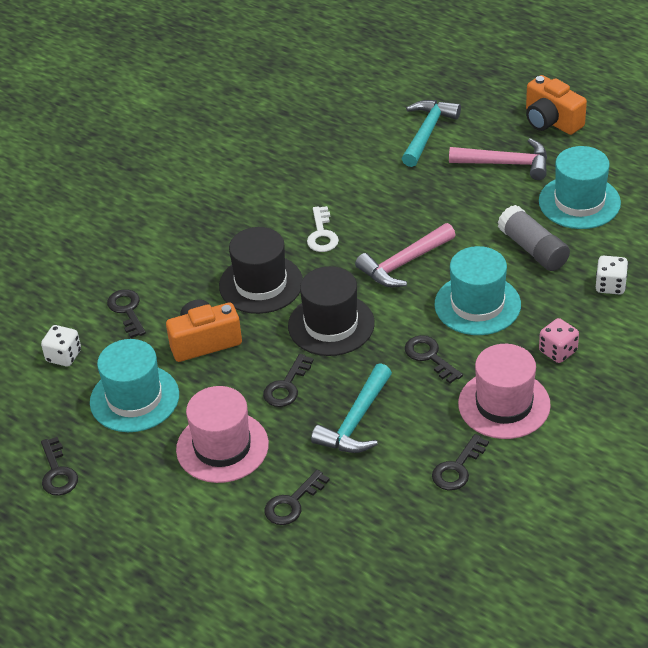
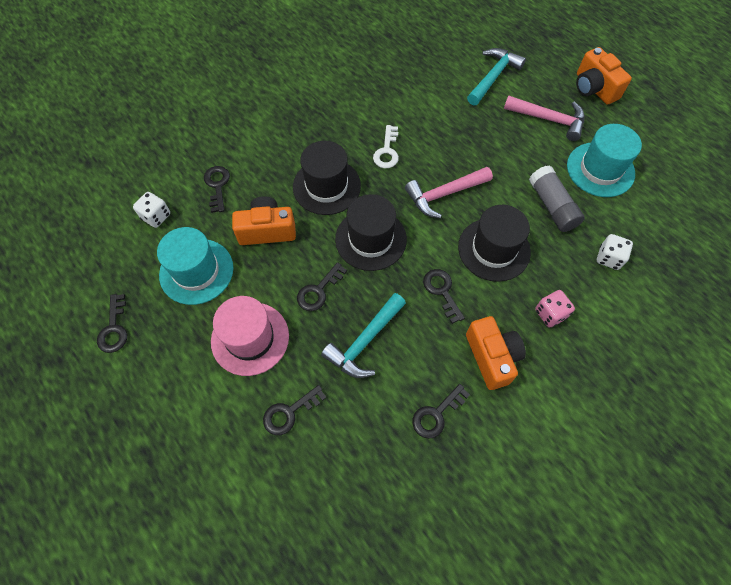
camera: 10 degrees right, 20 degrees up
(477, 305) = (494, 249): turquoise hat -> black hat
(504, 404) = (492, 357): pink hat -> orange camera

